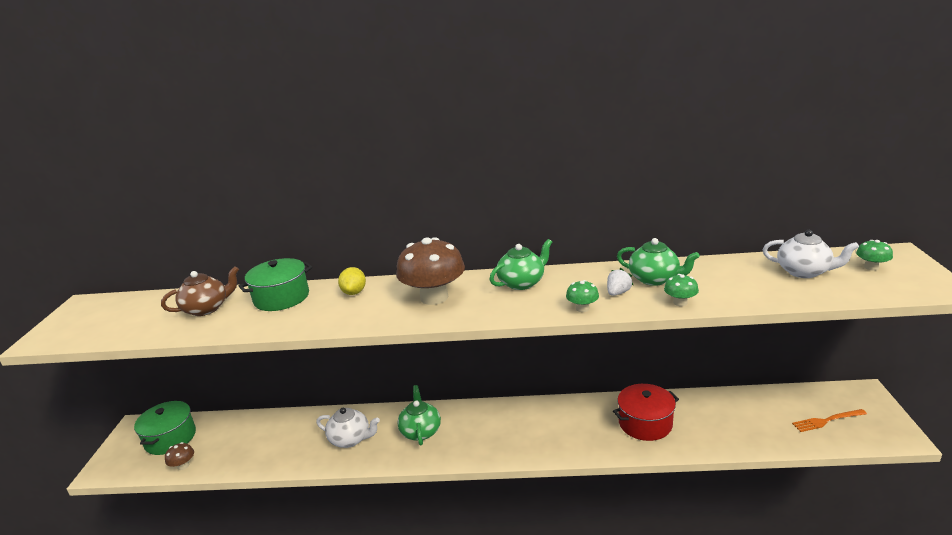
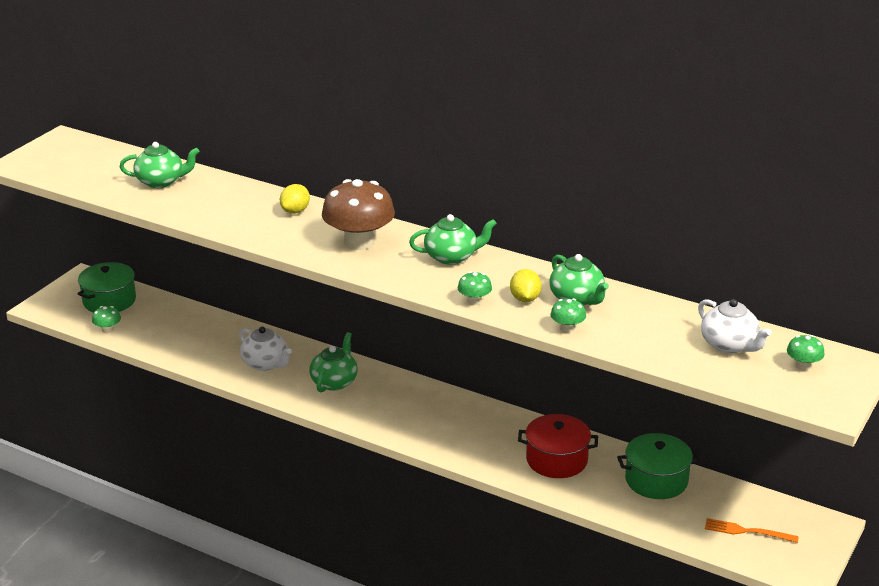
camera: 25 degrees right, 5 degrees up
(183, 465) = (108, 330): brown mushroom -> green mushroom
(207, 308) = (161, 181): brown teapot -> green teapot
(281, 298) = (230, 193): green pot -> green pot (656, 480)
(618, 293) = (525, 299): white strawberry -> yellow lemon

